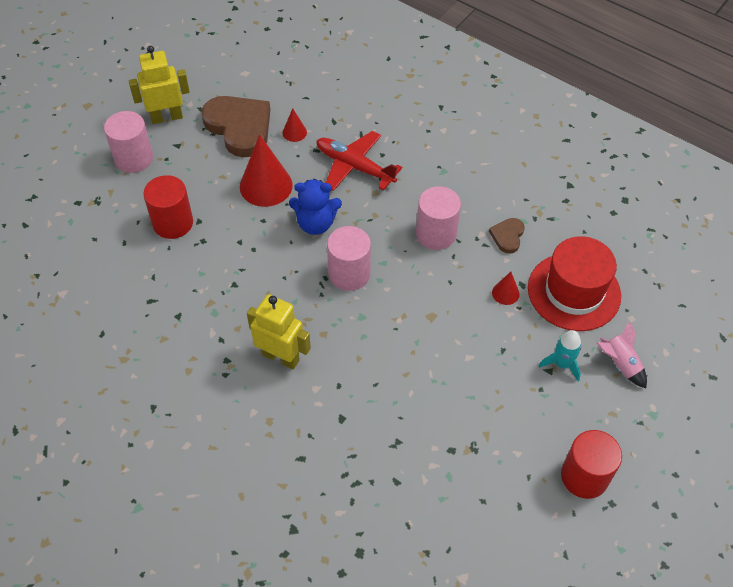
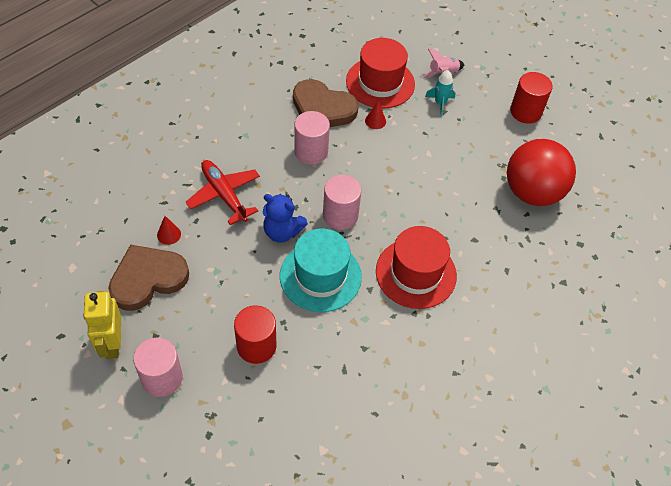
camera: 85 degrees left, 0 degrees up
(263, 265) = (320, 276): none -> turquoise hat
(266, 185) = (229, 264): red cone -> none
(281, 357) = (416, 273): yellow robot -> red hat
(316, 223) = (282, 232): blue teddy bear -> blue teddy bear turned 105 degrees clockwise
(354, 166) = (224, 195): red plane -> red plane turned 105 degrees clockwise
(435, 488) = (532, 192): none -> red ball
(507, 236) = (322, 108): brown heart -> brown heart, size x2.11

